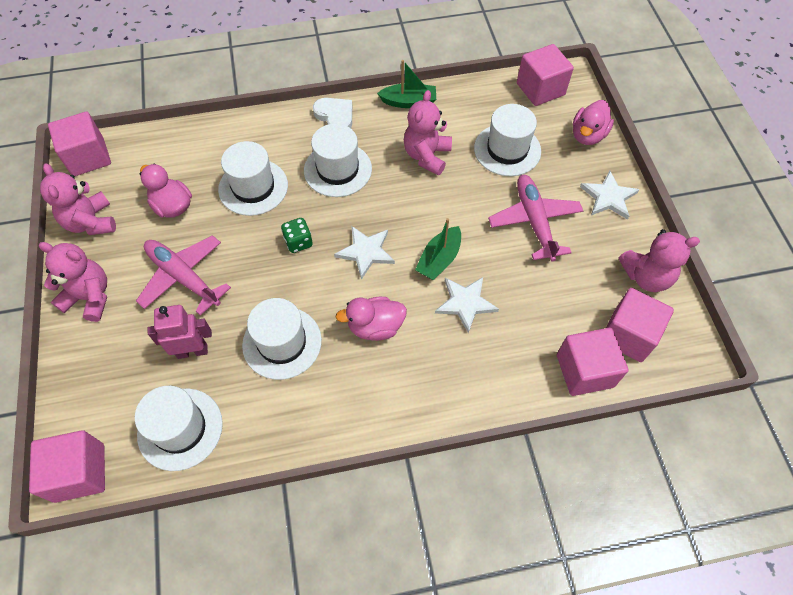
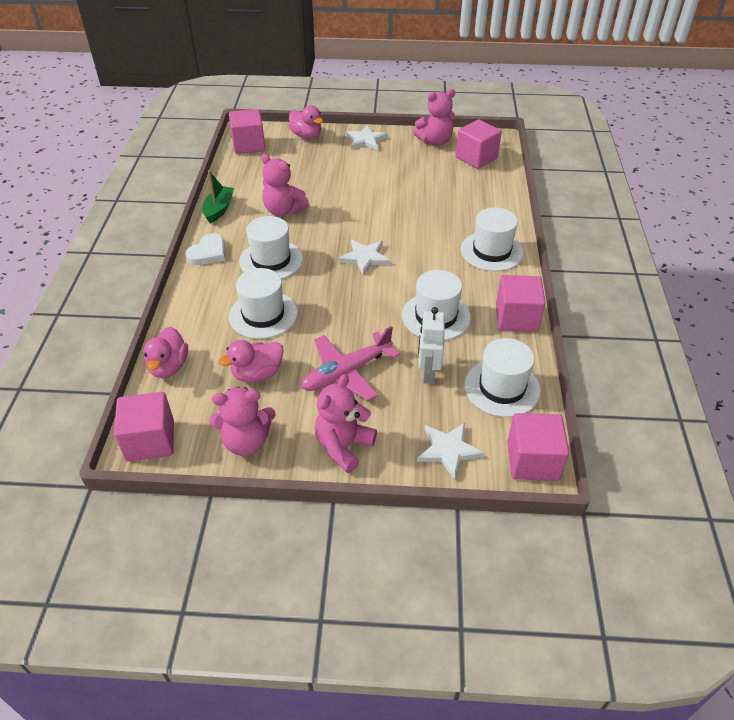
camera: 75 degrees left, 15 degrees down
(192, 351) = (428, 373): pink robot -> white robot
(298, 242) = (339, 294): green dice -> none
(335, 116) = (208, 253): white heart -> white heart turned 150 degrees clockwise
(375, 327) = (436, 264): pink duck -> pink duck (169, 367)
(439, 259) = (387, 222): green boat -> none
(465, 303) = (430, 217): white star -> white star (448, 450)
(507, 150) = (299, 172): white hat -> white hat (491, 251)
(534, 221) = (372, 174): pink plane -> none
(584, 371) = (498, 180): pink cube -> pink cube (516, 318)
(646, 276) = (435, 141): pink teddy bear -> pink teddy bear turned 60 degrees clockwise

